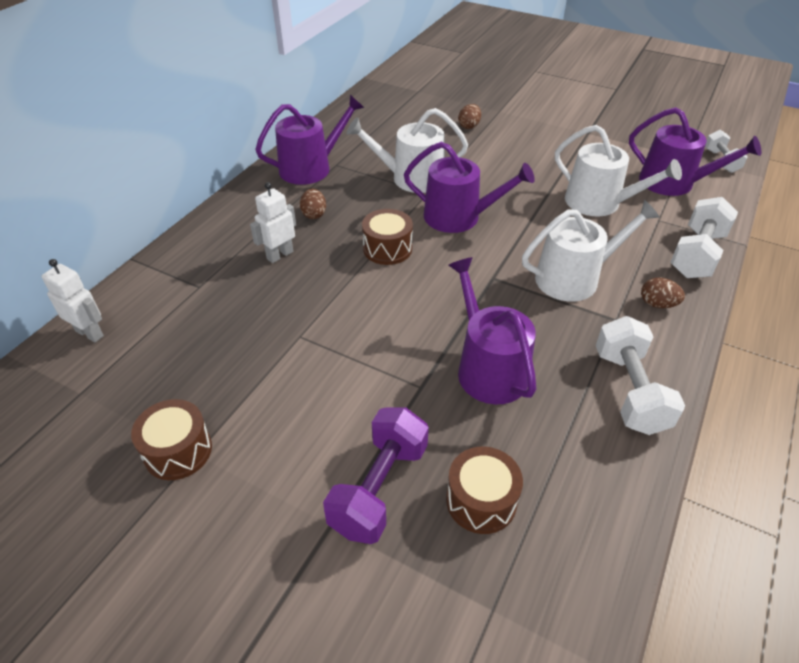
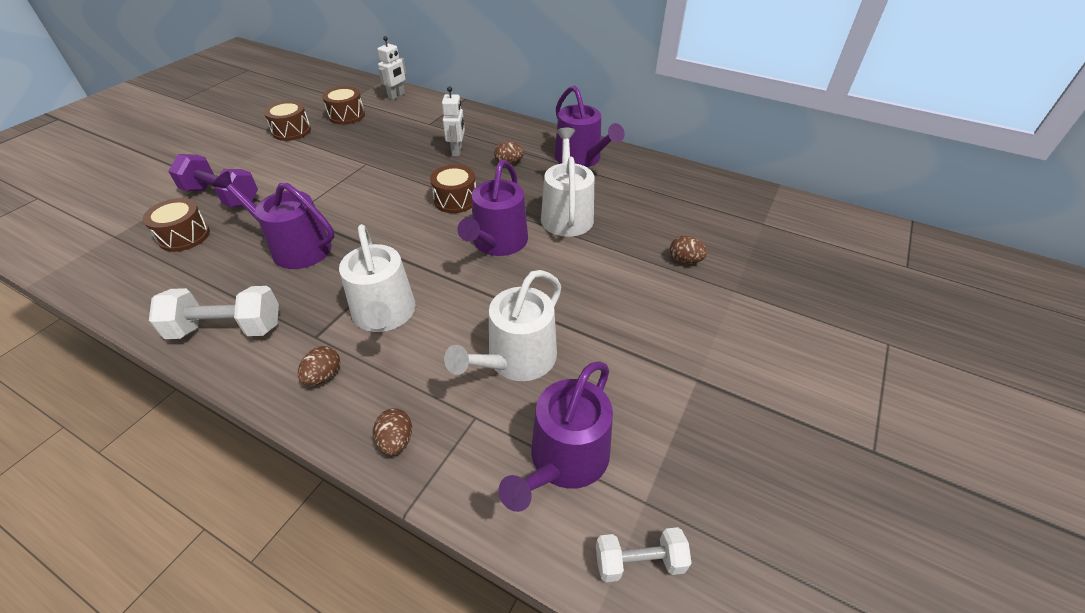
camera: 90 degrees right, 0 degrees up
(142, 385) = (347, 115): none -> brown drum
(280, 255) = (457, 151): white robot -> white robot turned 45 degrees clockwise
(488, 368) = (294, 247): purple watering can -> purple watering can turned 135 degrees counterclockwise
(696, 254) = (396, 441): white dumbbell -> brown egg

